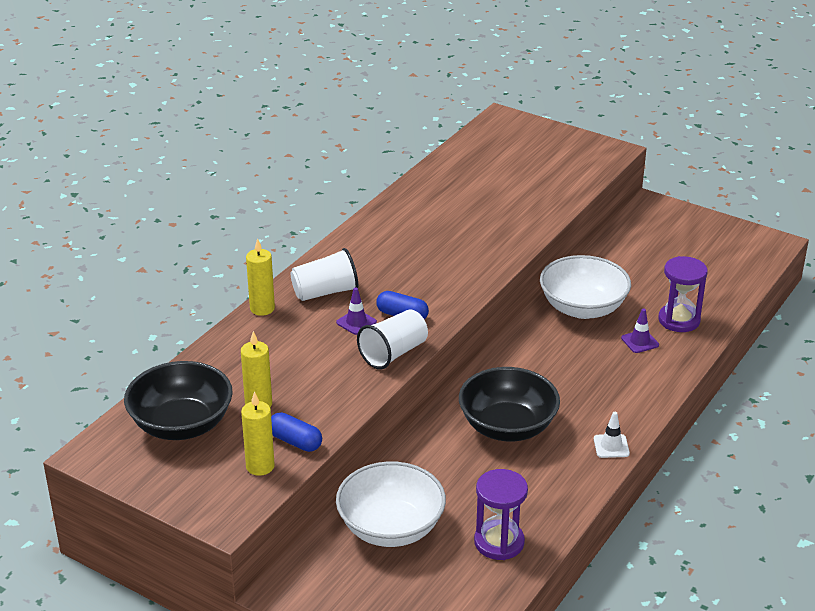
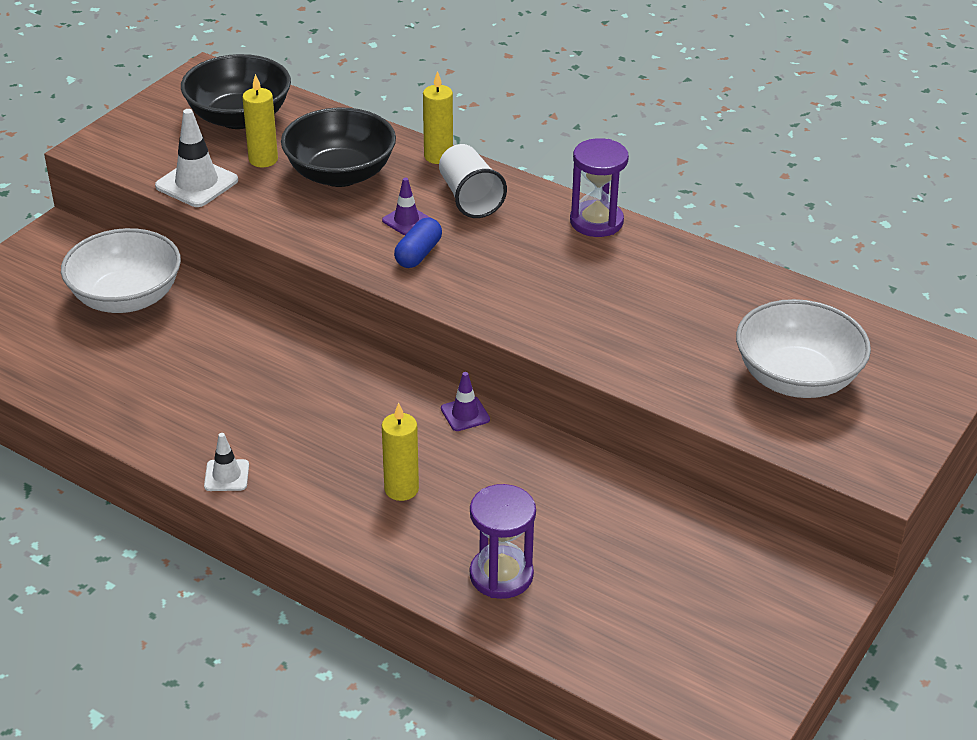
camera: 90 degrees right, 5 degrees up
(260, 466) = (163, 164): yellow candle -> yellow candle (401, 489)
(295, 441) = (197, 183): blue capsule -> white traffic cone
(394, 353) = (342, 247): white cup -> none
(499, 542) = (82, 373): purple hourglass -> purple hourglass (596, 222)
(507, 427) = (279, 389): black bowl -> black bowl (340, 174)
(583, 308) = (531, 474): white bowl -> white bowl (796, 378)
(640, 341) = (448, 526): purple traffic cone -> purple traffic cone (465, 414)

